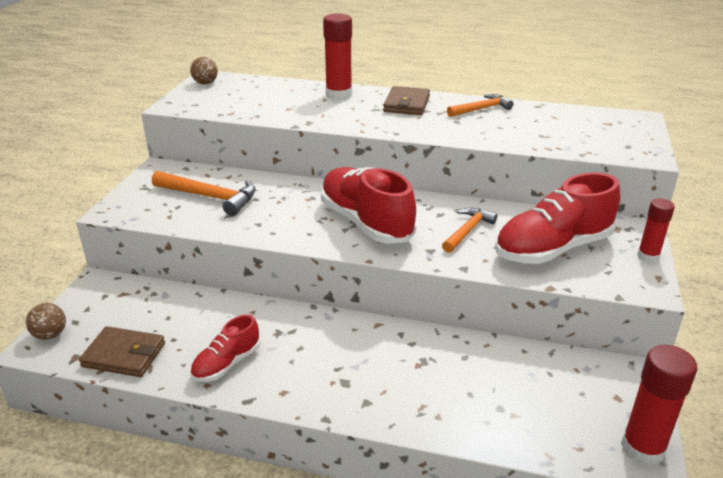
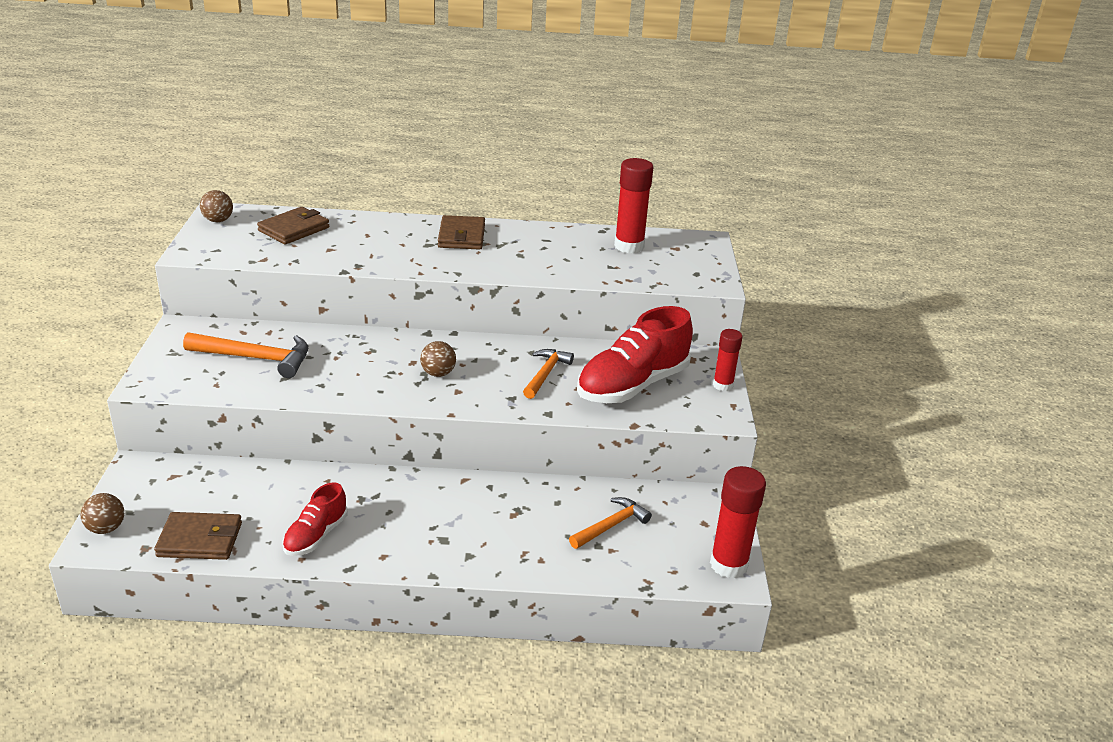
camera: 15 degrees left, 0 degrees up
(264, 92) = (294, 229): none -> brown wallet
(339, 95) = (382, 229): red glue stick -> red glue stick (629, 246)
(366, 222) = (438, 373): red shoe -> brown ball
(481, 109) = (543, 238): orange hammer -> orange hammer (611, 525)

